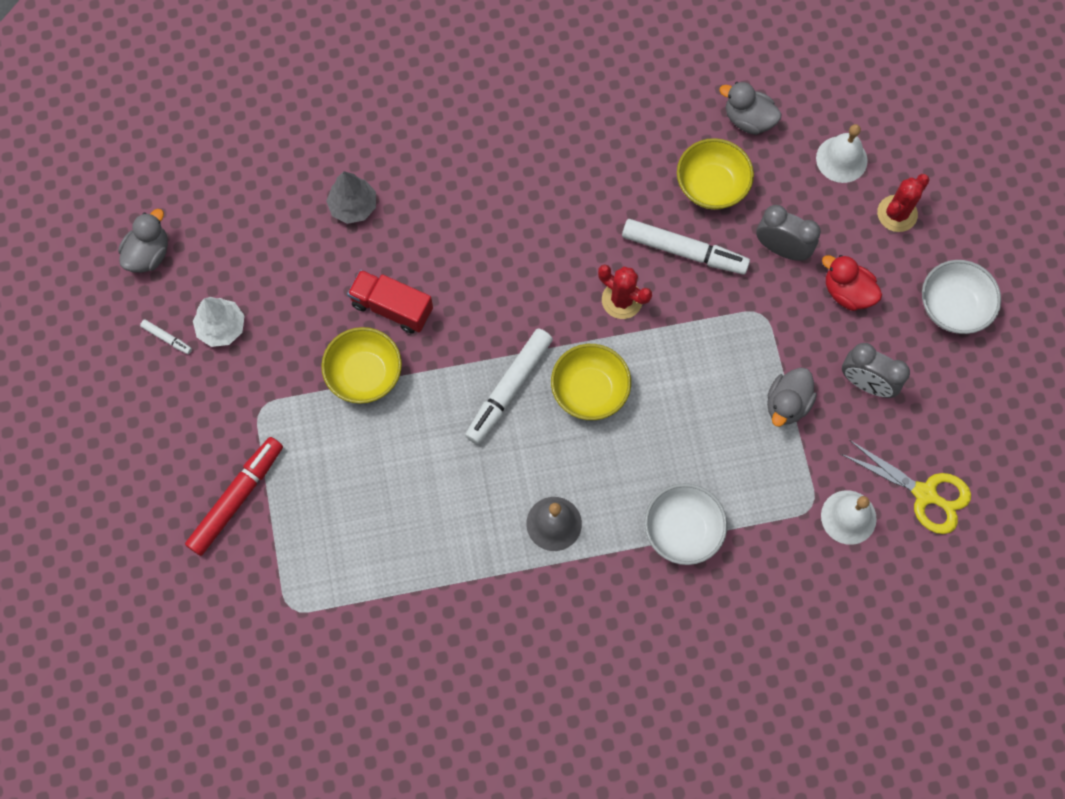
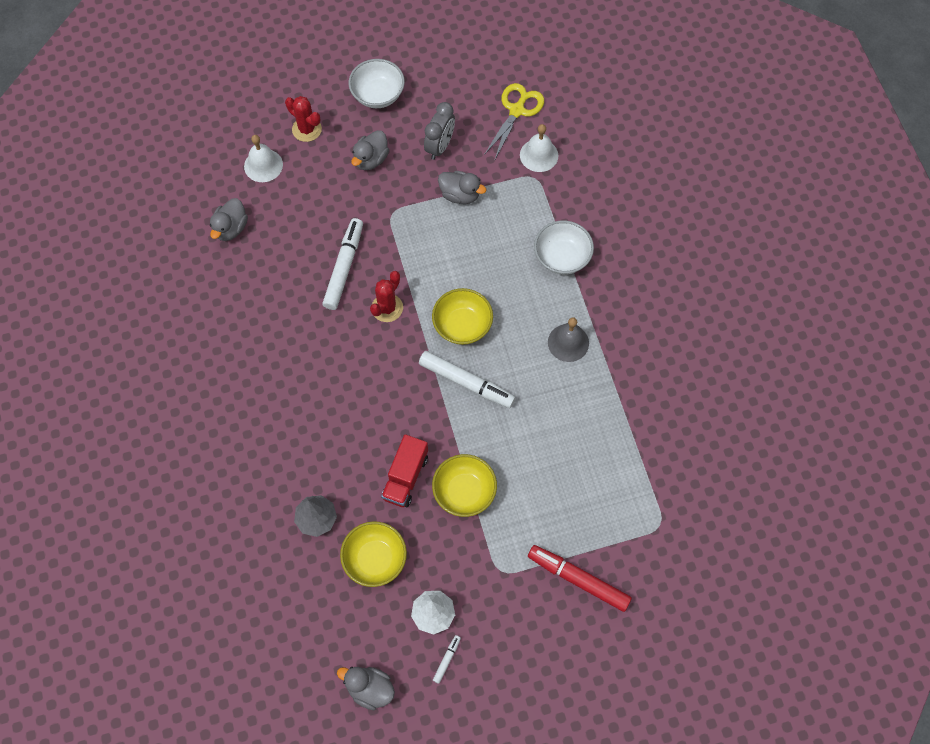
camera: 95 degrees left, 5 degrees down
(711, 186) = (288, 251): yellow bowl -> yellow bowl (375, 559)
(781, 248) = (338, 202): grey clock -> none
(847, 292) = (371, 159): red duck -> grey duck

